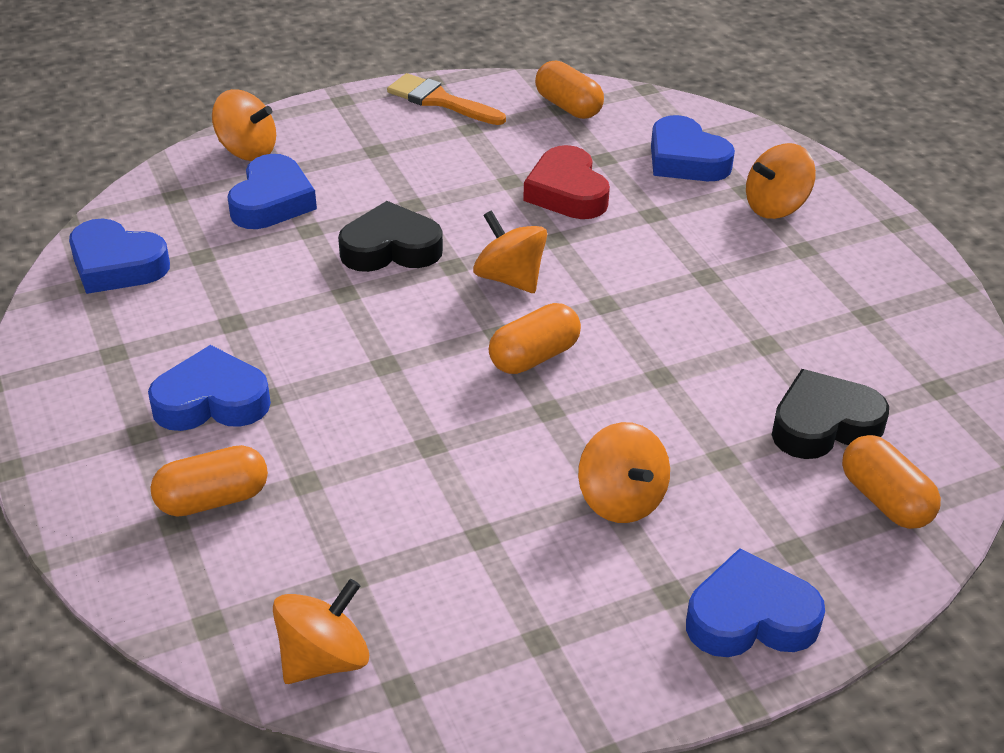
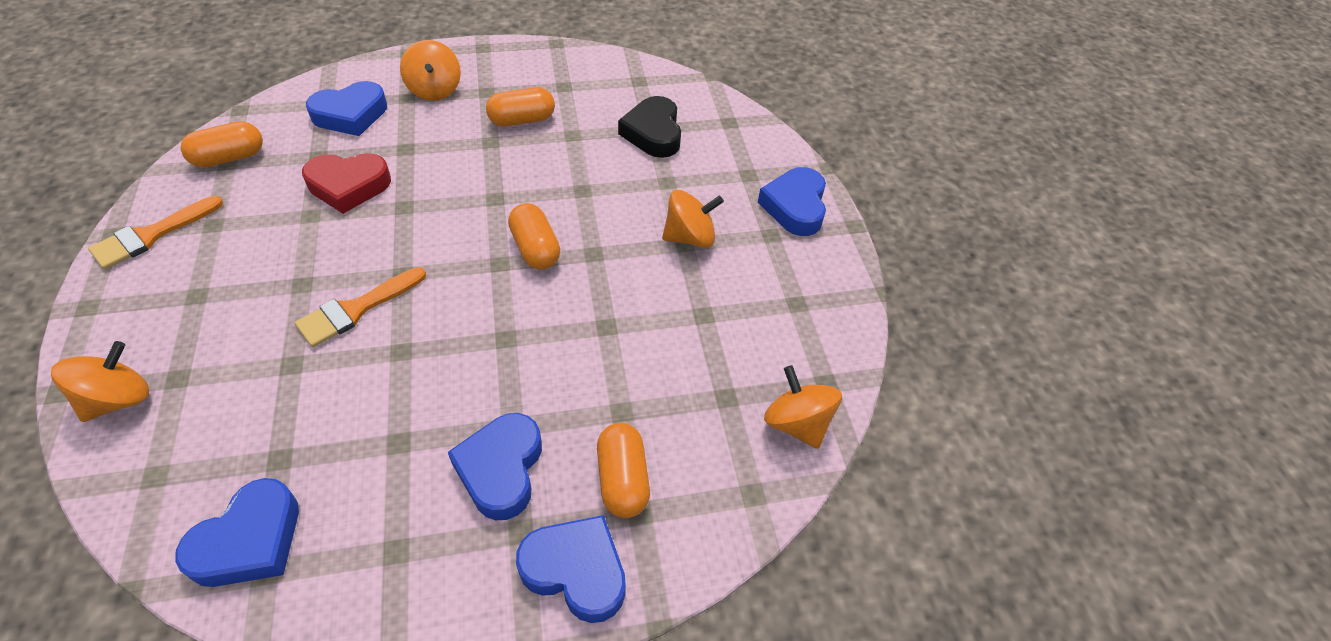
camera: 80 degrees left, 10 degrees up
(272, 201) = (226, 388): blue heart -> blue heart (576, 571)
(391, 248) = (356, 309): black heart -> orange brush
(510, 278) = (438, 243): orange spinning top -> none
(885, 500) = (720, 129): orange capsule -> orange capsule (522, 120)

